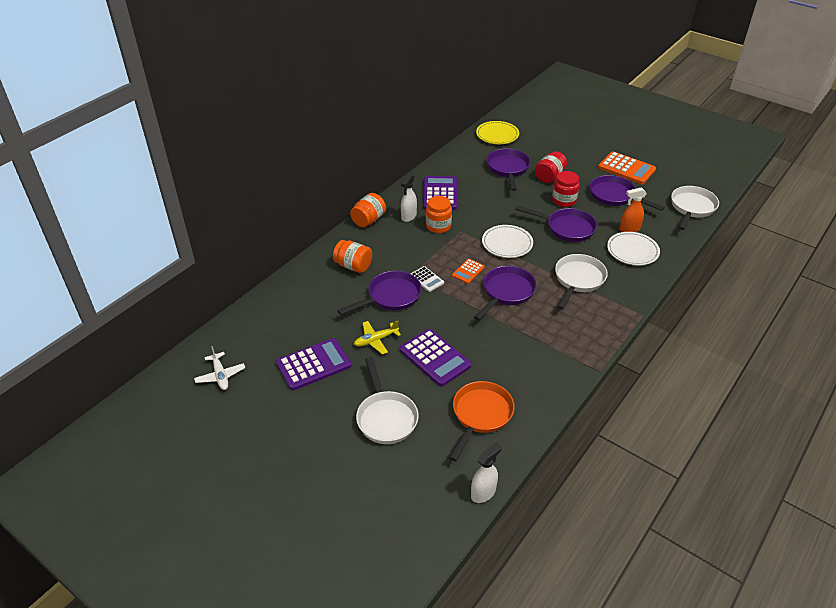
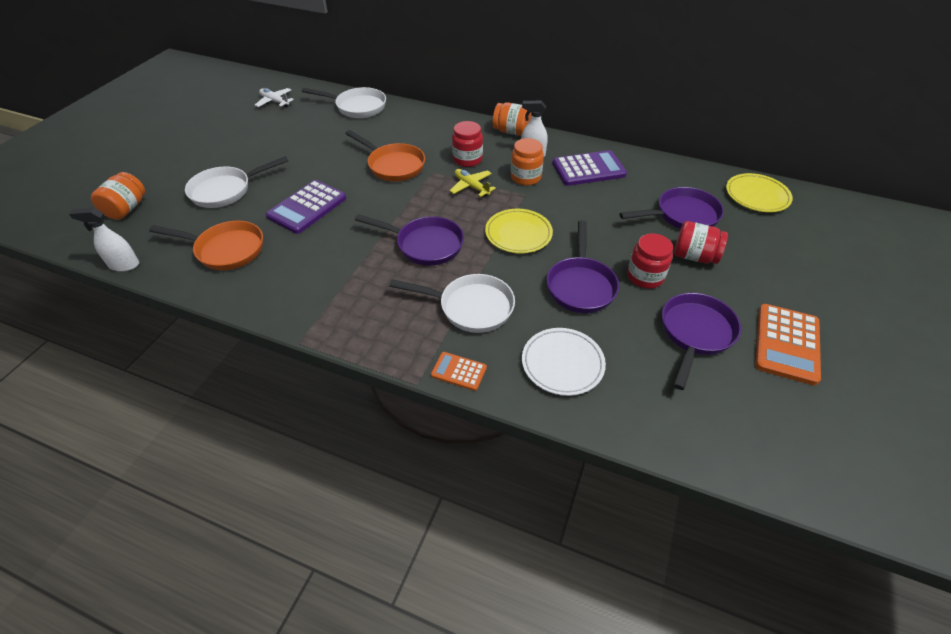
camera: 75 degrees right, 5 degrees up
(220, 375) = (275, 101): white plane -> white plane turned 75 degrees clockwise
(314, 365) = (291, 141): purple calculator -> none
(353, 266) = (433, 136): orange jar -> orange jar (126, 209)
(376, 340) = (327, 167): yellow plane -> yellow plane (471, 186)
(390, 297) = (393, 165): purple pan -> orange pan
(400, 252) = (467, 159): none -> red jar
(426, 279) = (428, 183): white calculator -> none
(468, 271) = (452, 210): orange calculator -> orange calculator (459, 371)
(483, 492) = (124, 265): white spray bottle -> white spray bottle turned 150 degrees clockwise
(507, 244) = (518, 234): white plate -> yellow plate
(629, 229) = (617, 357): orange spray bottle -> none
(691, 208) = (732, 446): white pan -> white pan (357, 107)

